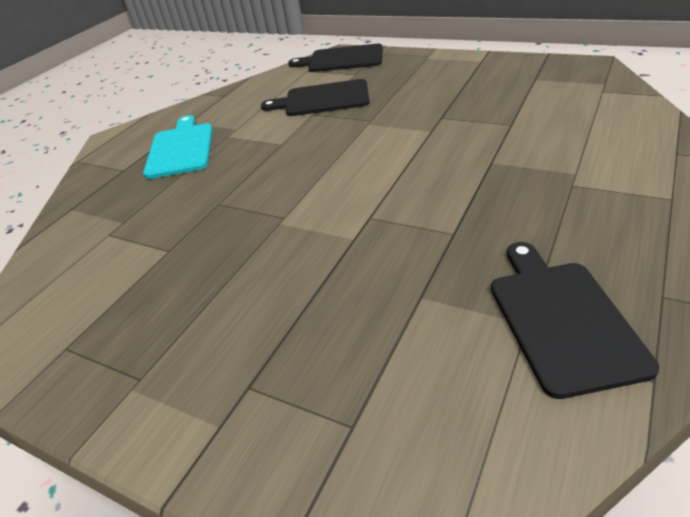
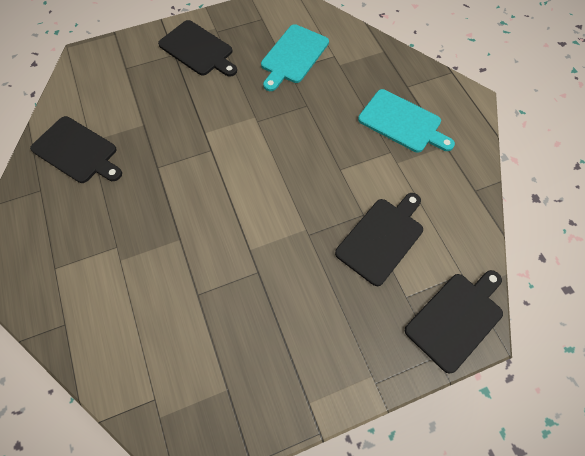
camera: 125 degrees right, 25 degrees up
(137, 262) = (293, 56): none -> turquoise cutting board
(208, 365) = (198, 50): none -> black cutting board

